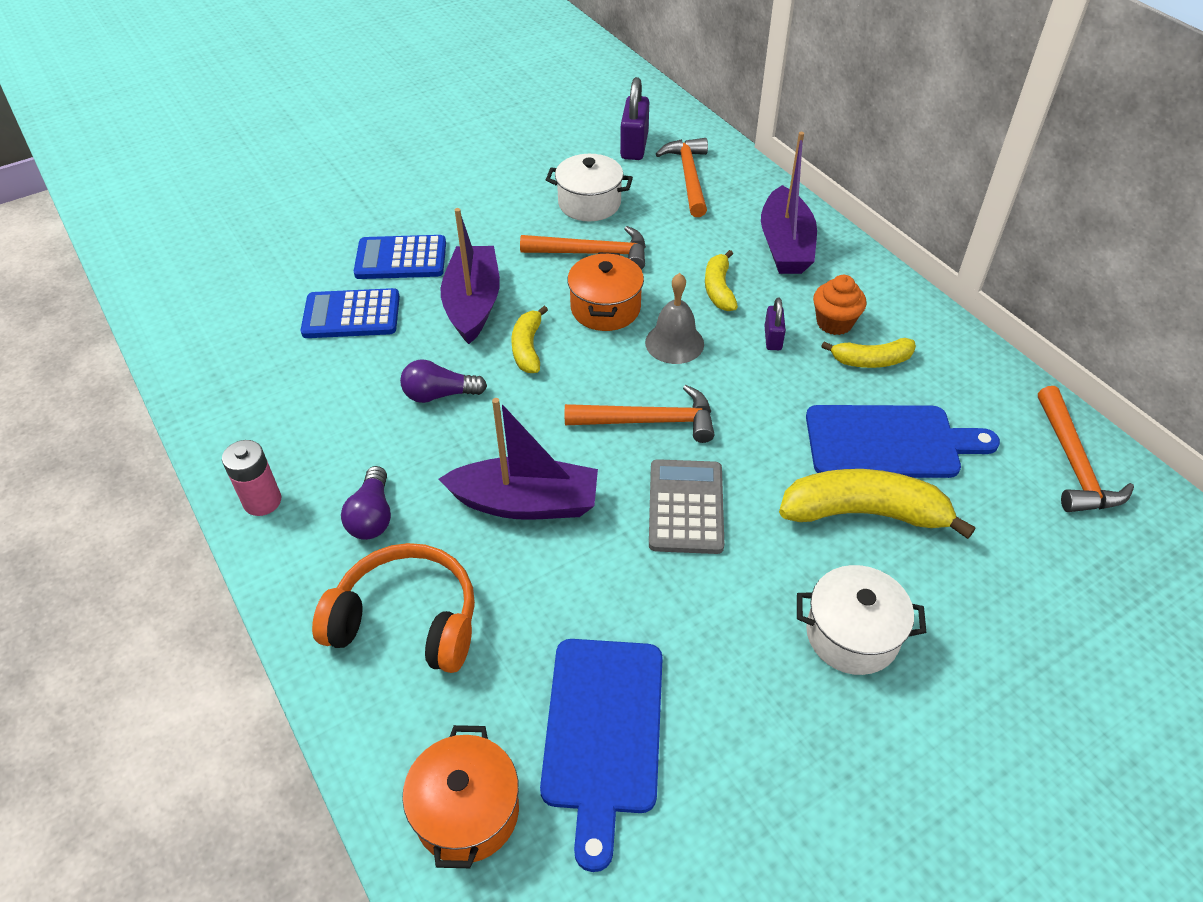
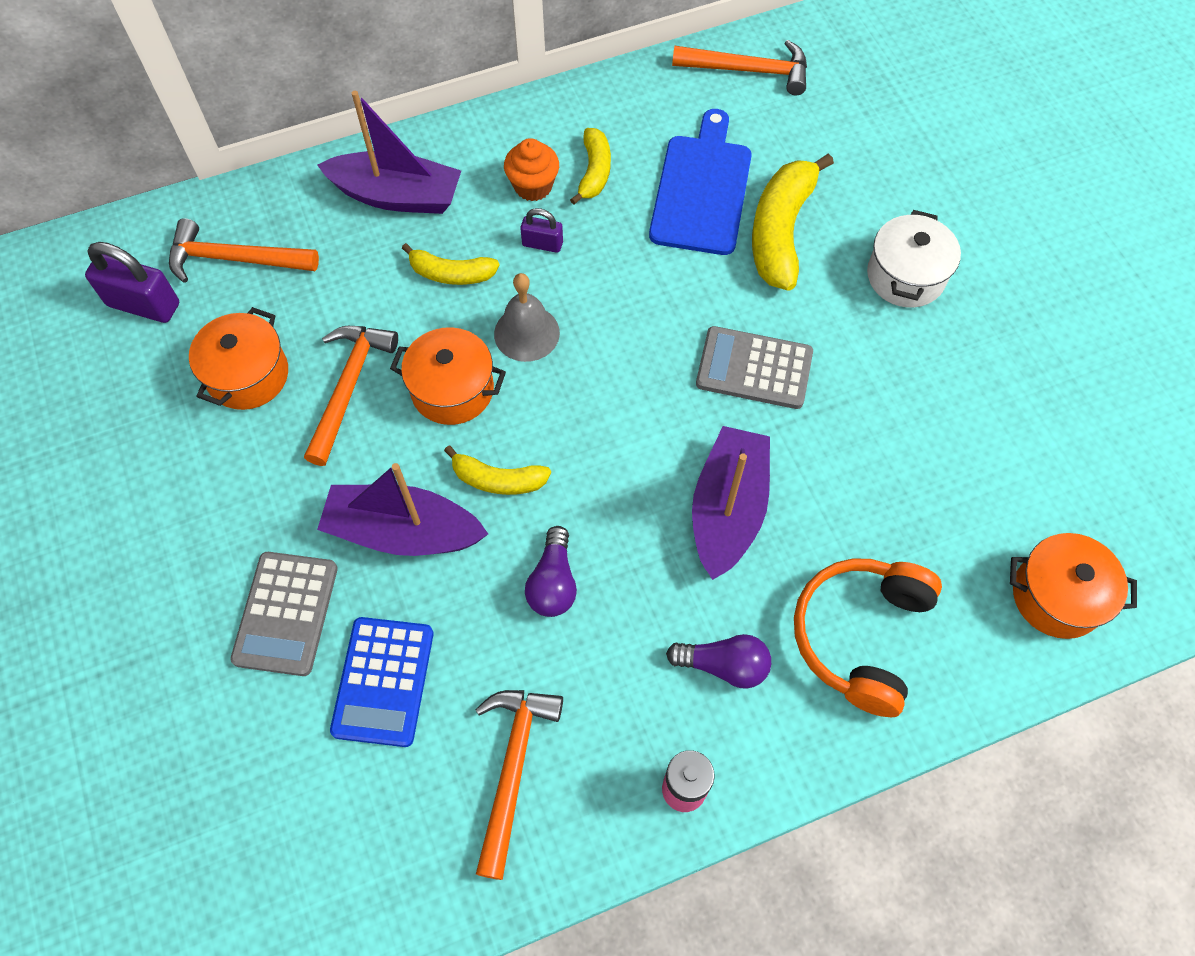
camera: 80 degrees left, 15 degrees up
(401, 259) = (286, 613): blue calculator -> grey calculator
(589, 203) = (248, 375): white pot -> orange pot
(603, 732) = (987, 479): blue cutting board -> none
(650, 421) = (637, 378): orange hammer -> orange hammer (513, 767)

